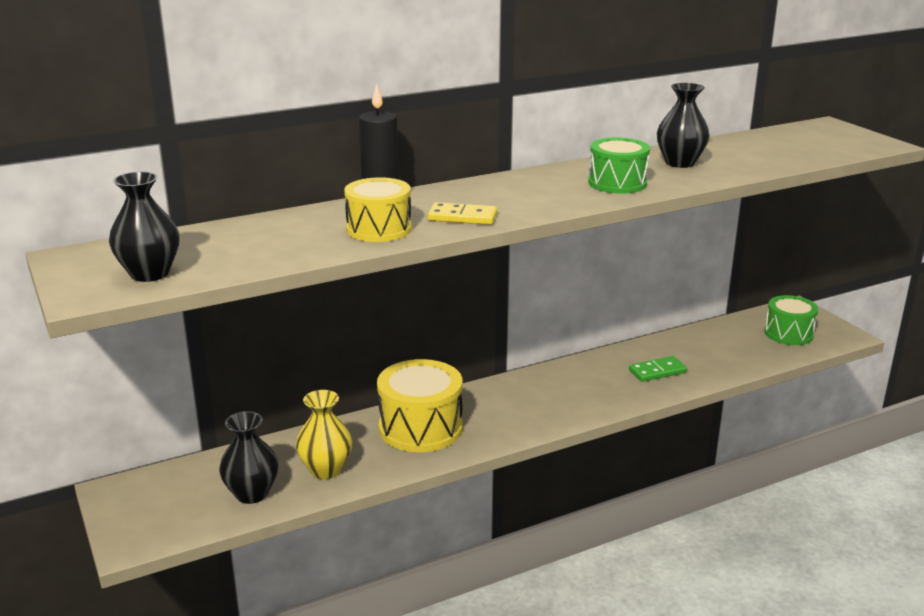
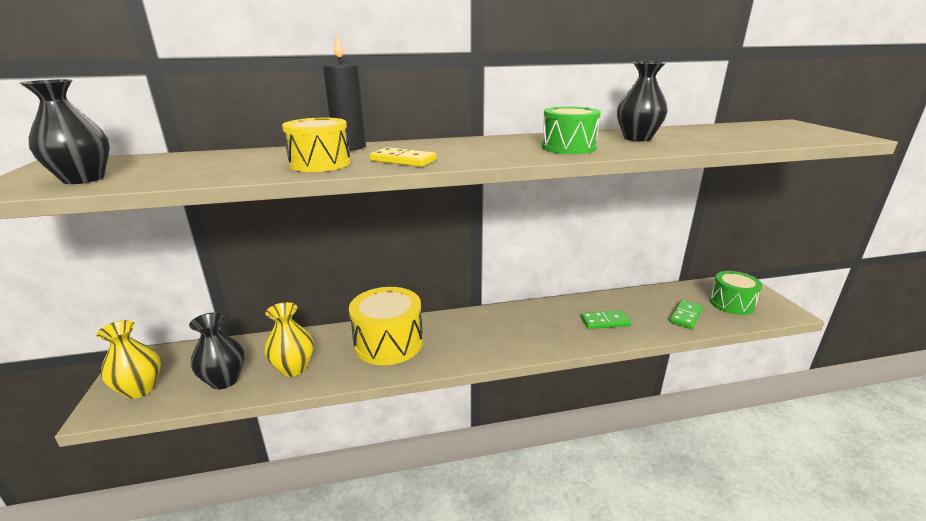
camera: 15 degrees right, 0 degrees up
(155, 518) = (140, 389): none -> yellow vase
(742, 354) = (685, 316): none -> green domino

